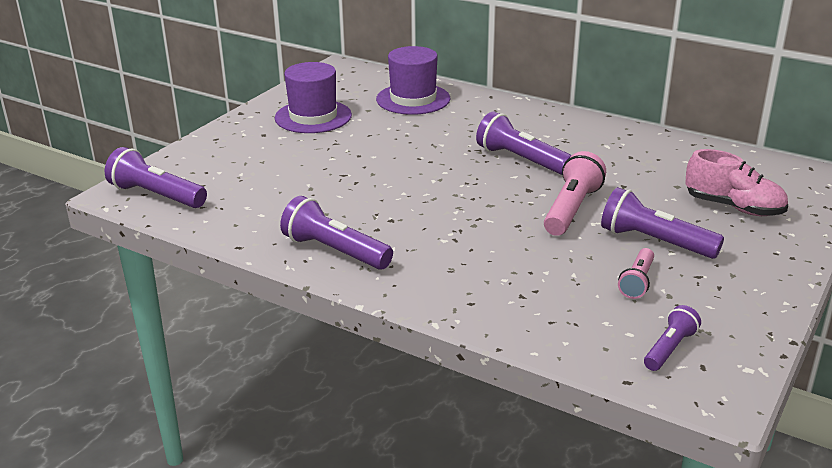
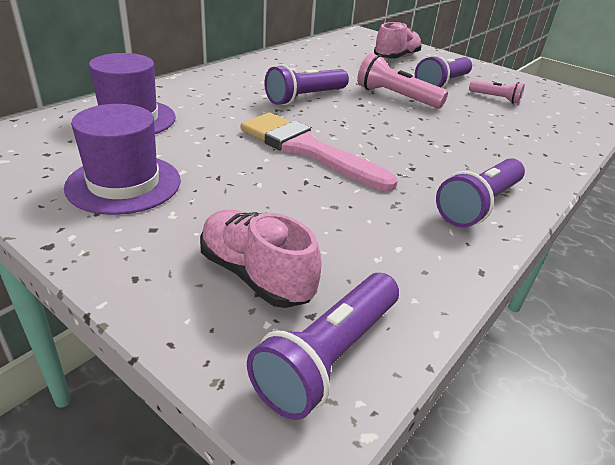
camera: 85 degrees left, 5 degrees up
(223, 169) = (256, 275): none -> pink shoe
(400, 170) = (307, 149): none -> pink brush
(669, 349) = (569, 106): purple flashlight -> none

